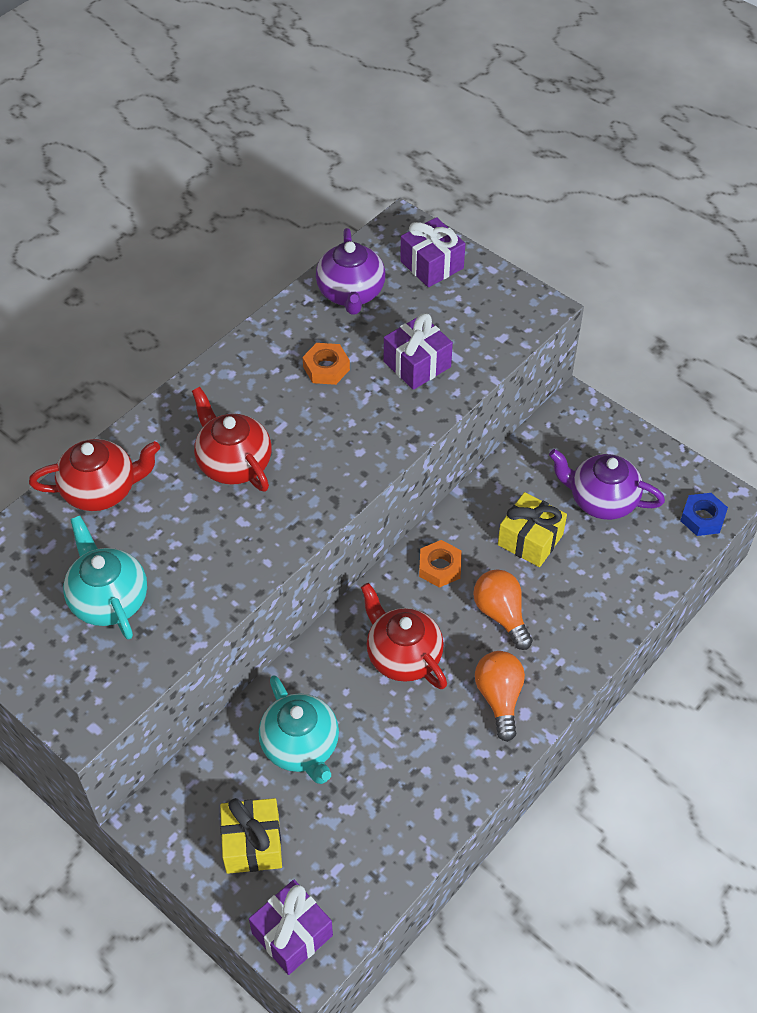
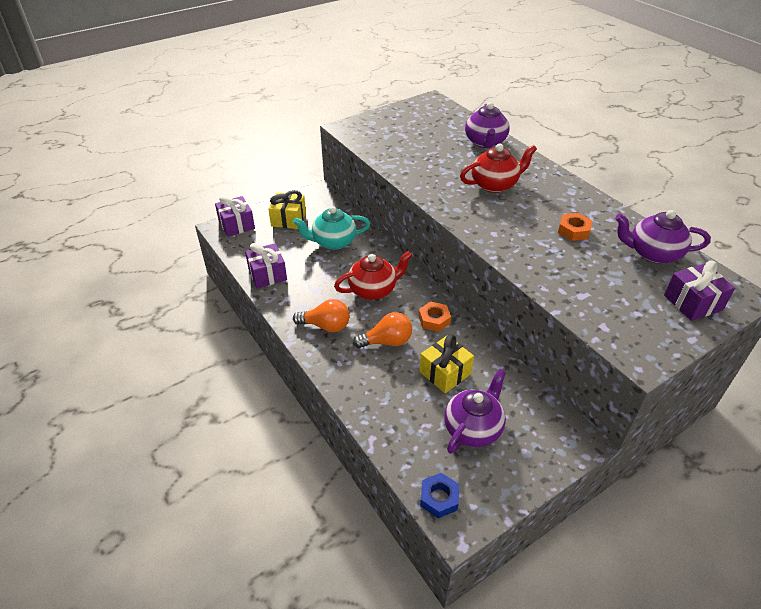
camera: 105 degrees right, 10 degrees down
(101, 490) = (485, 142): red teapot -> purple teapot
(108, 599) = (412, 139): turquoise teapot -> none
(417, 364) = (575, 273): purple gift -> purple gift (267, 274)

